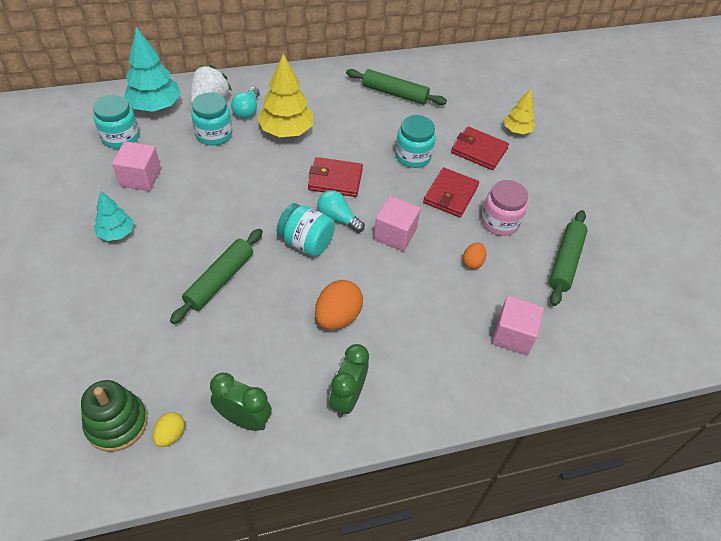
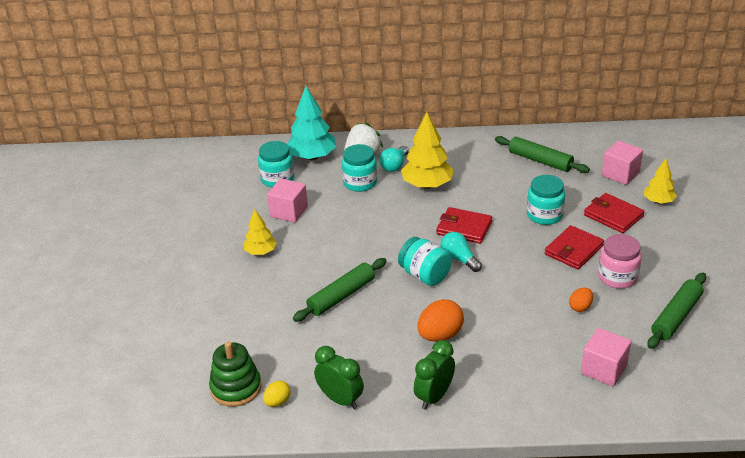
camera: 20 degrees right, 15 degrees down
(116, 233) = (260, 252): turquoise tree -> yellow tree
(395, 234) = (510, 277): pink cube -> pink cube (620, 174)

